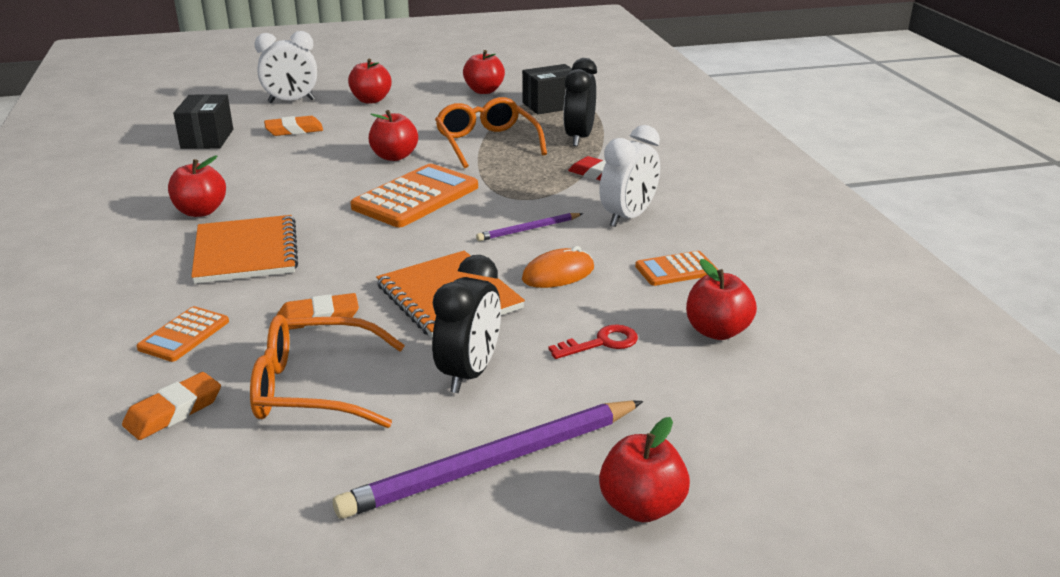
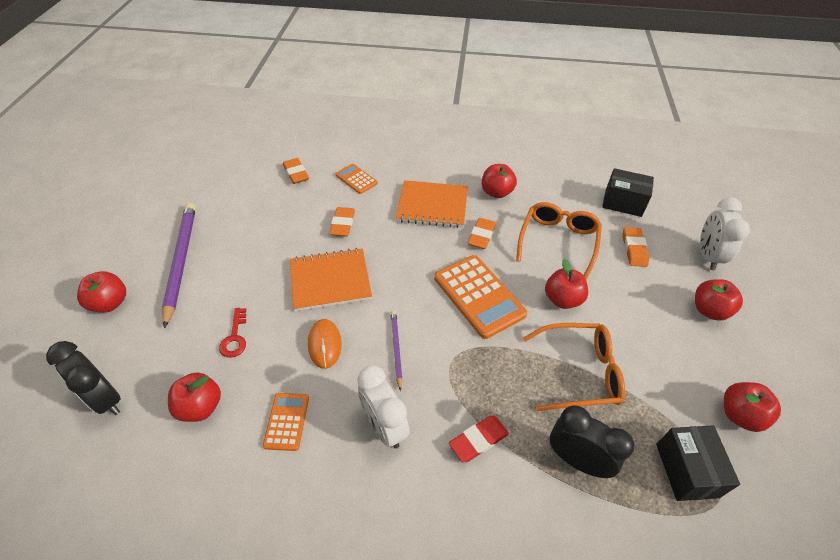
camera: 110 degrees right, 20 degrees up
(303, 209) = (481, 236): none -> orange eraser
(314, 388) = (281, 215): orange glasses -> orange glasses (558, 241)
(469, 373) = (251, 271): black clock -> black clock (105, 399)

